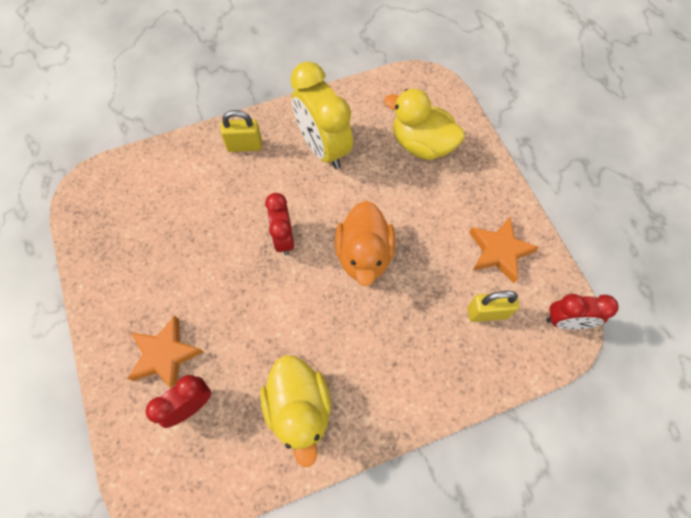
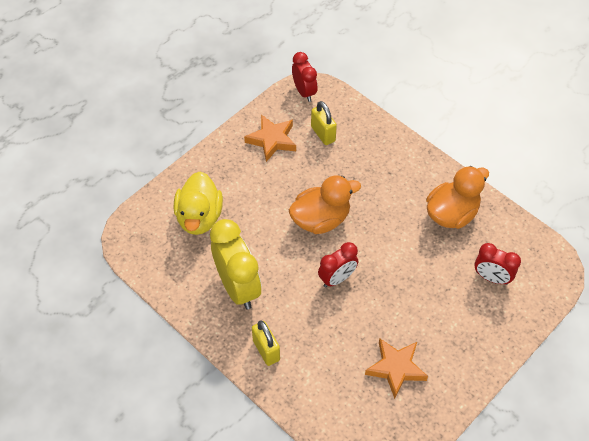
camera: 115 degrees left, 10 degrees down
(165, 355) = (471, 312): orange star -> orange star (396, 368)
(299, 408) = (451, 213): yellow duck -> orange duck
(323, 148) = (238, 287): yellow clock -> yellow clock turned 60 degrees counterclockwise

